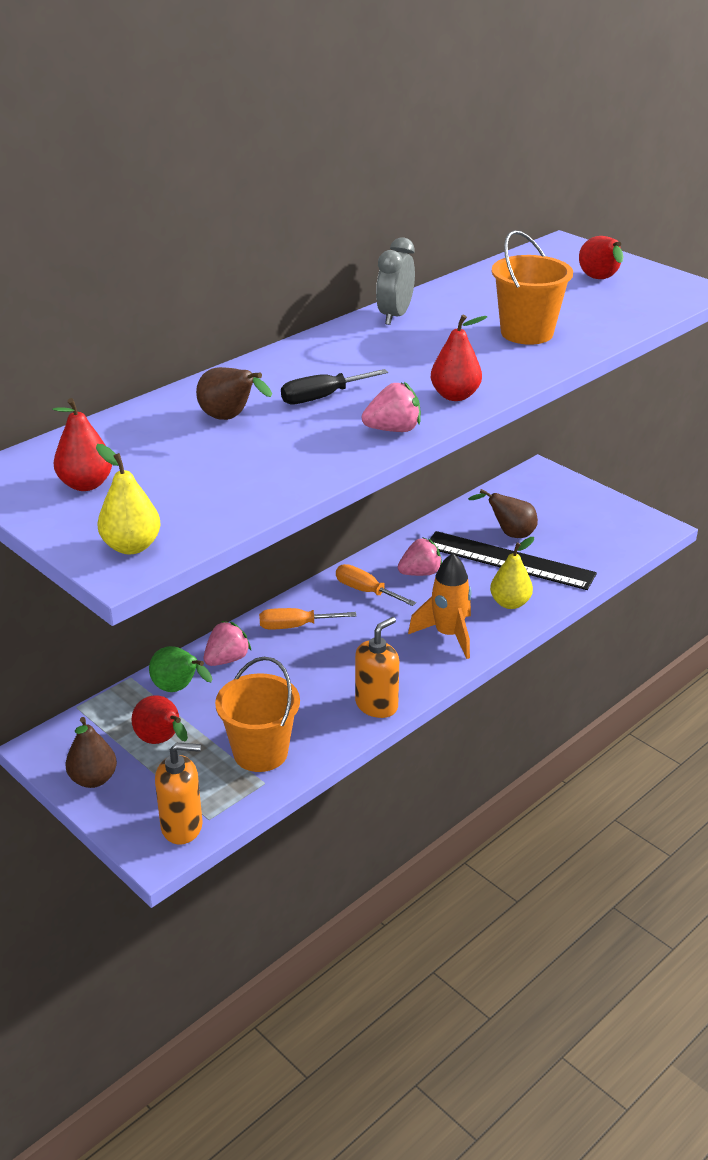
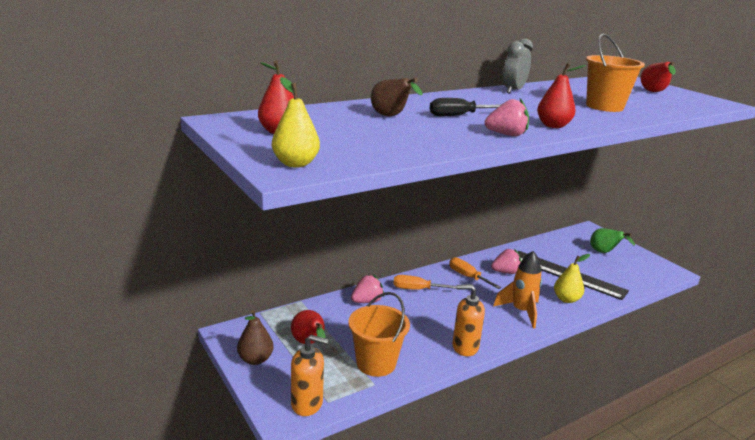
camera: 10 degrees right, 10 degrees down
(179, 689) = (330, 313): green pear -> green pear (604, 252)
(377, 705) = (465, 347): orange soap dispenser -> orange soap dispenser turned 135 degrees counterclockwise
(509, 533) = (568, 259): brown pear -> none

